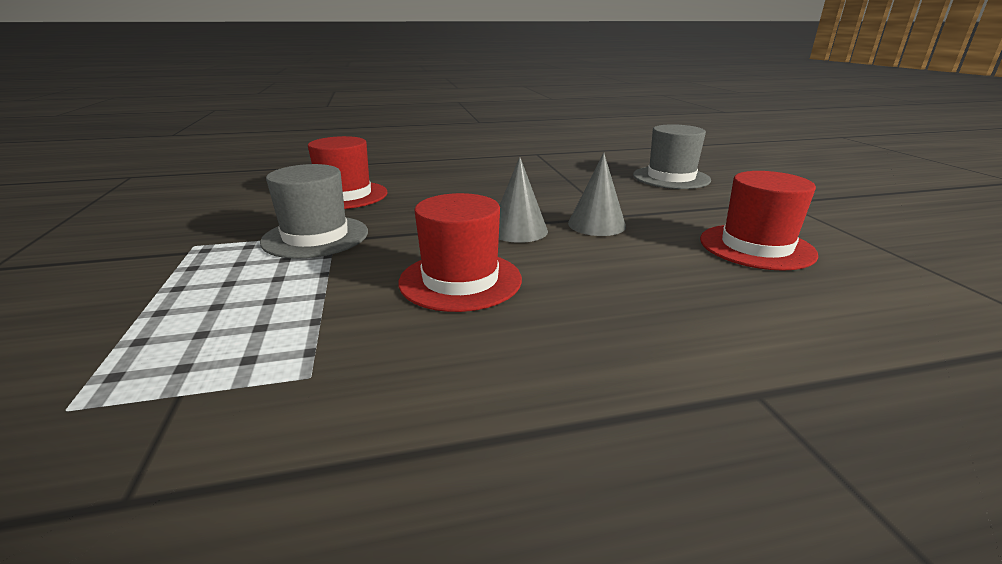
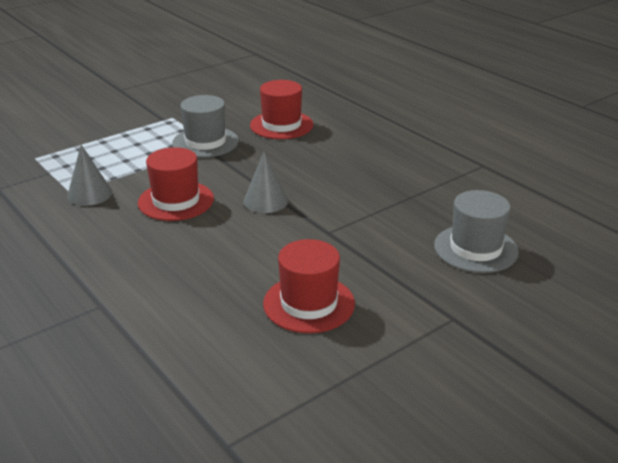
camera: 65 degrees right, 5 degrees up
(596, 224) = (302, 228): grey cone -> grey cone (89, 194)

